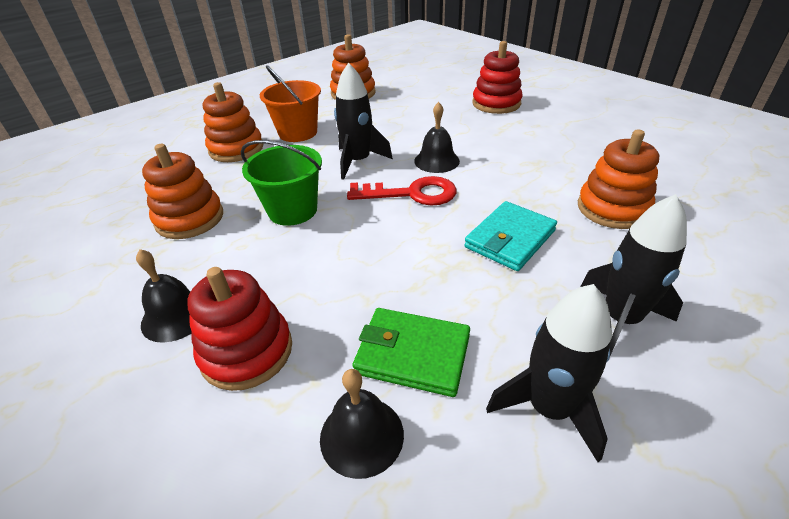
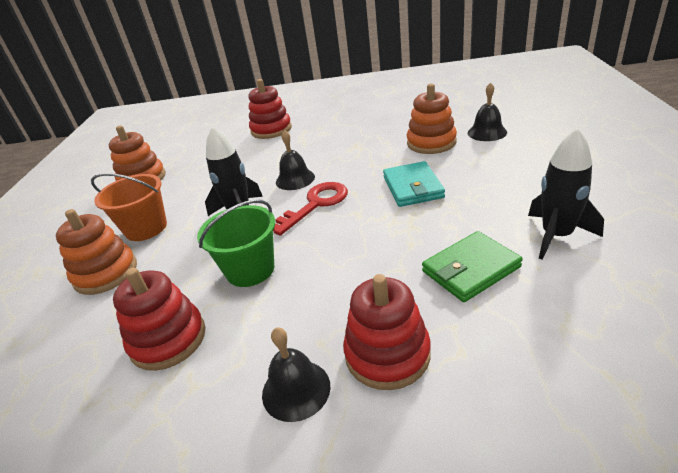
camera: 45 degrees left, 5 degrees down
(190, 219) = (168, 339): orange stacking toy -> red stacking toy
(361, 435) = (518, 320): black bell -> black bell (487, 132)
(620, 319) = (516, 183): black rocket -> none

